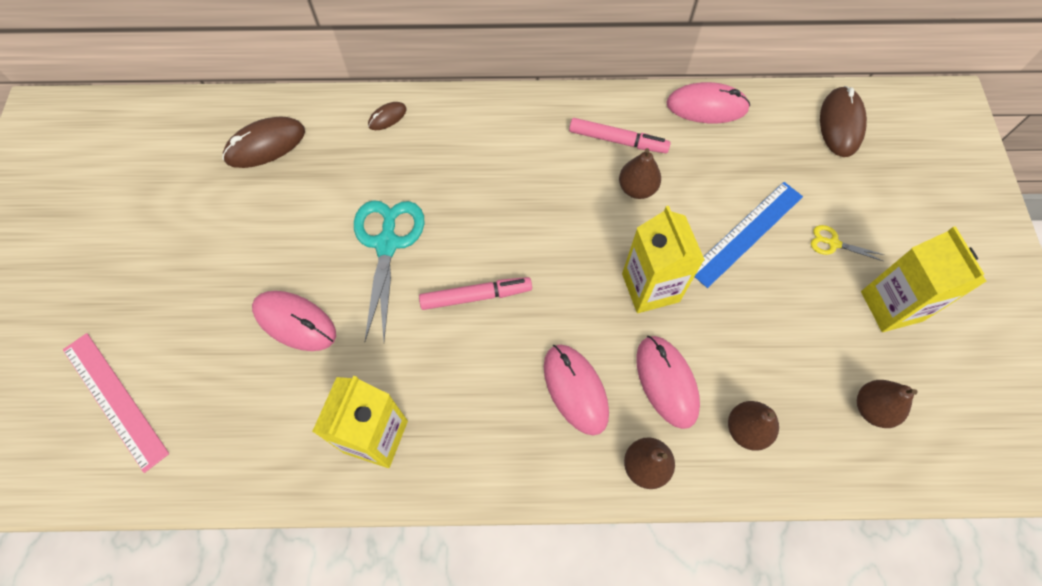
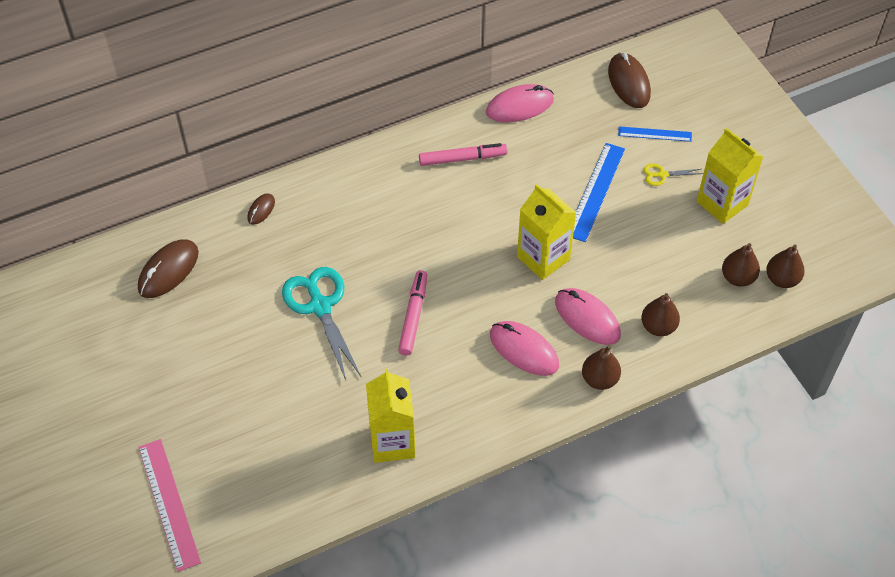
camera: 25 degrees left, 10 degrees down
(114, 400) = (168, 504): pink ruler -> pink ruler turned 45 degrees clockwise
(295, 322) = (280, 391): pink mouse -> none
(476, 296) = (413, 316): pink marker -> pink marker turned 45 degrees counterclockwise
(637, 188) = (496, 190): brown pear -> brown pear (782, 279)
(845, 193) = (654, 134): none -> blue ruler

